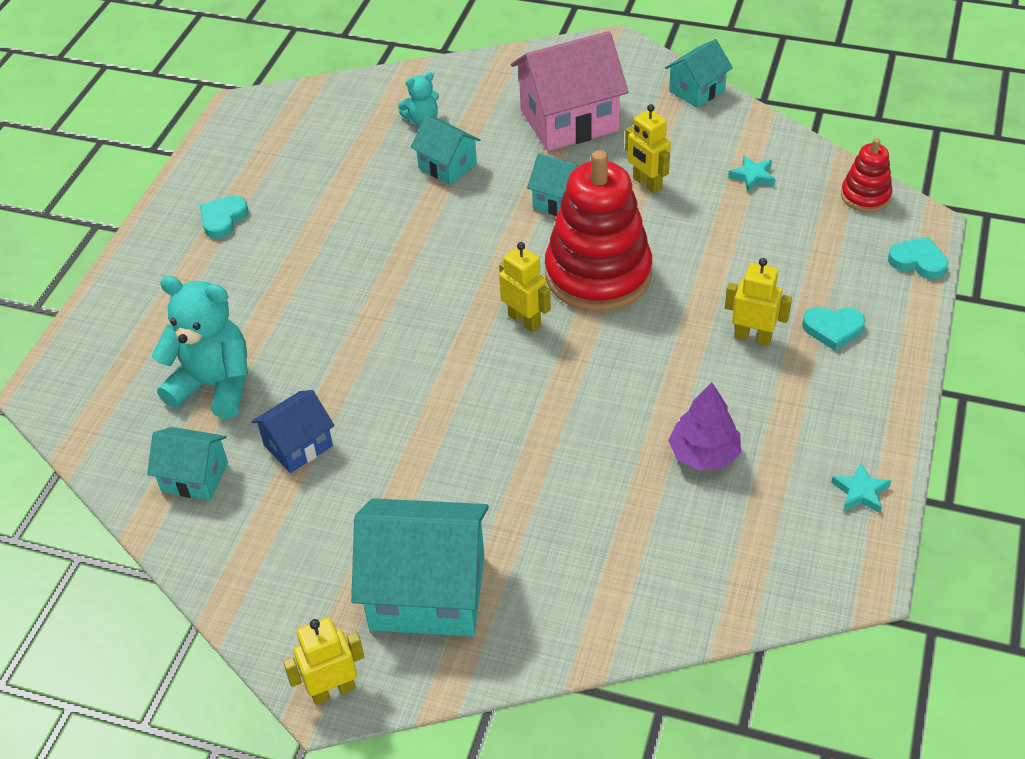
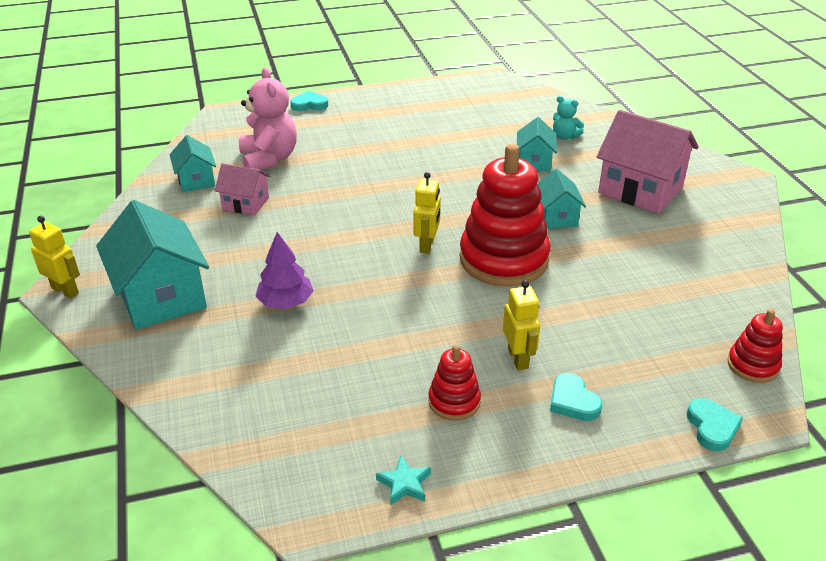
camera: 55 degrees right, 10 degrees down
(214, 385) = (269, 159): turquoise teddy bear -> pink teddy bear
(223, 219) = (400, 109): turquoise heart -> turquoise heart (309, 104)
(298, 445) = (245, 203): blue house -> pink house
(647, 184) = (621, 246): yellow robot -> none
(697, 90) = (752, 232): turquoise house -> none
(704, 454) = (374, 377): purple tree -> purple tree (286, 302)
(752, 176) = (694, 294): turquoise star -> none
(779, 410) = (454, 401): none -> red stacking toy

